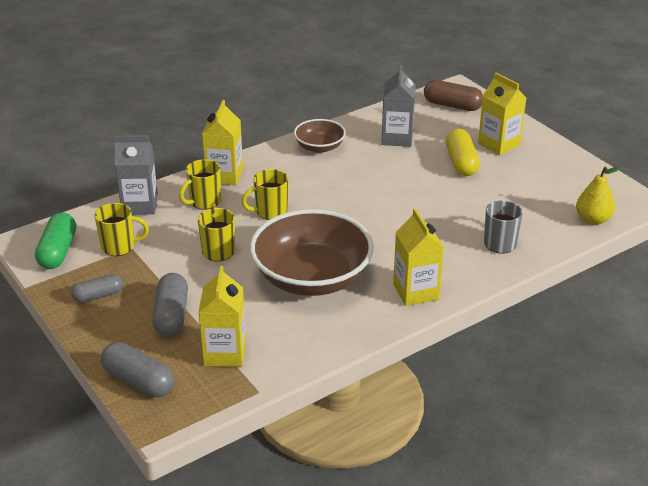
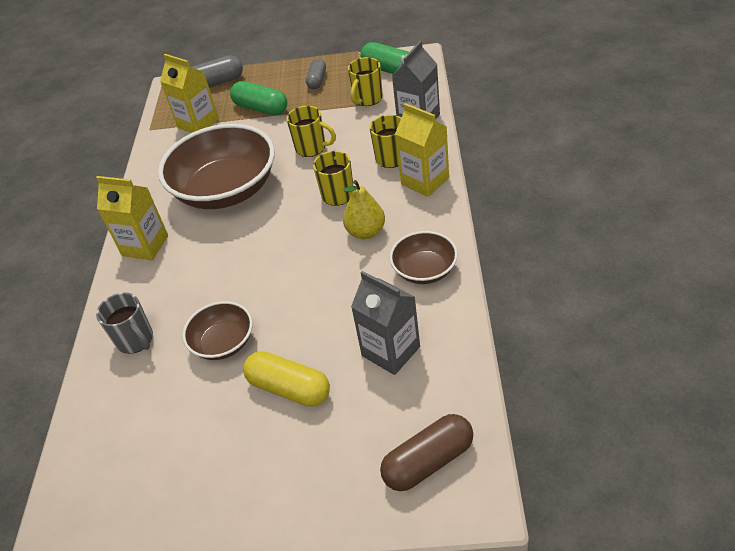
camera: 130 degrees right, 10 degrees up
(171, 315) = (261, 108): grey capsule -> green capsule
(459, 202) = (223, 343): none -> brown bowl
(499, 144) = (293, 456): yellow carton -> none
(593, 220) = (81, 453): yellow pear -> yellow pear (366, 232)

